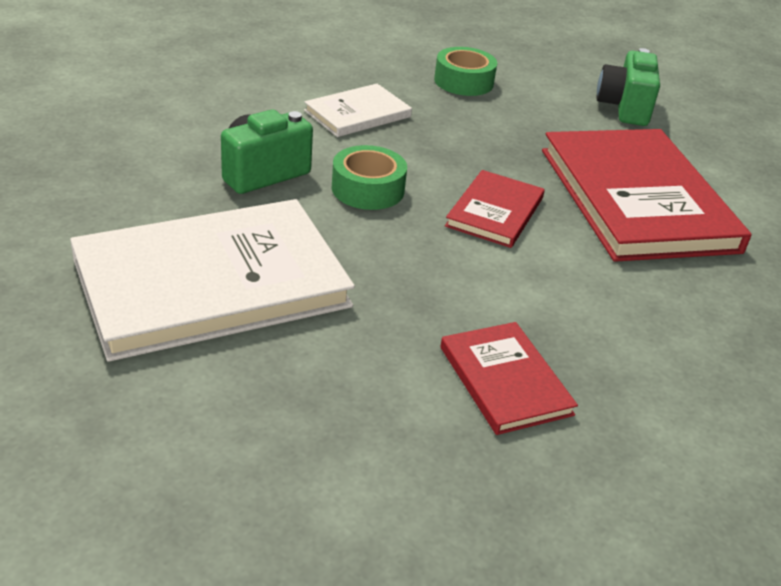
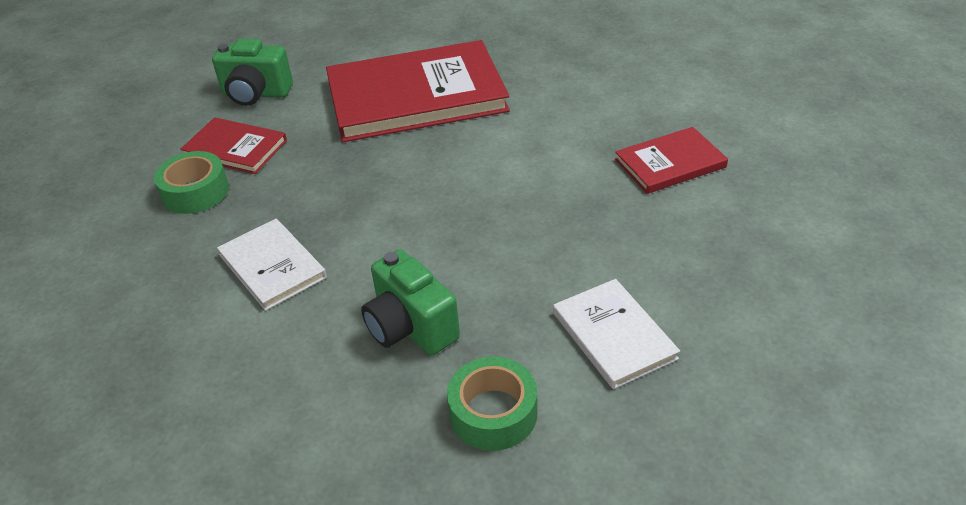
camera: 85 degrees left, 5 degrees up
(211, 283) = (614, 335): white book -> white book, size x0.49
(368, 189) = (428, 247): green tape -> green tape (493, 413)
(494, 212) = (452, 169): red book -> red book (235, 149)

